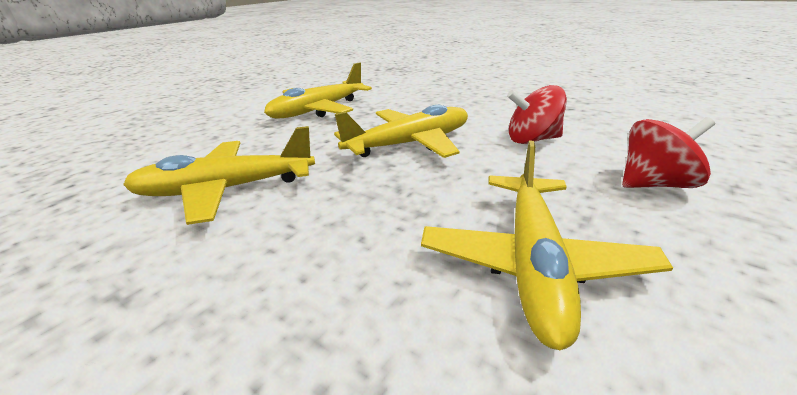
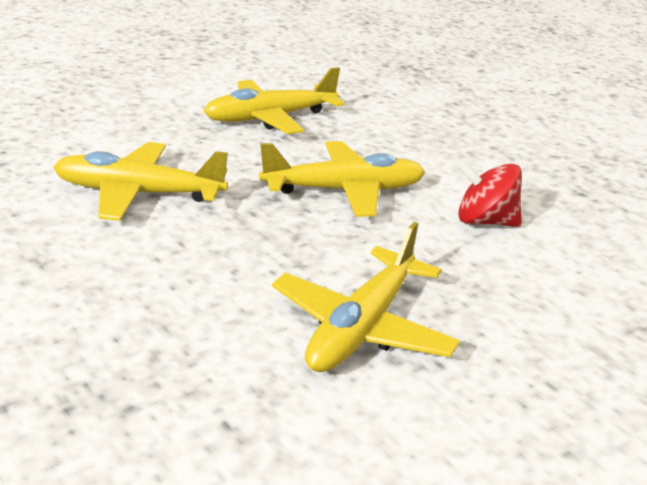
camera: 15 degrees right, 0 degrees up
(654, 184) = (556, 301): red spinning top -> none

